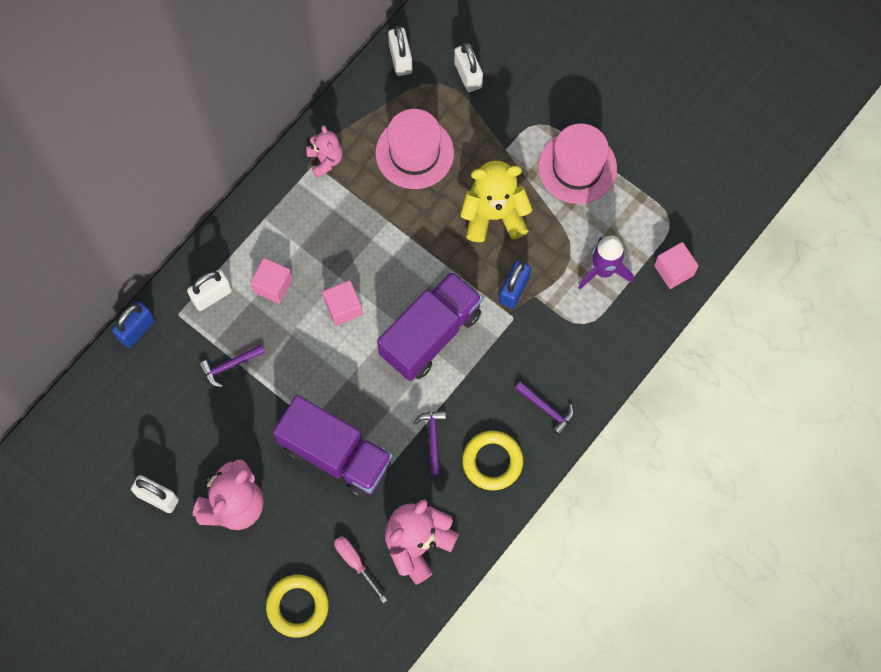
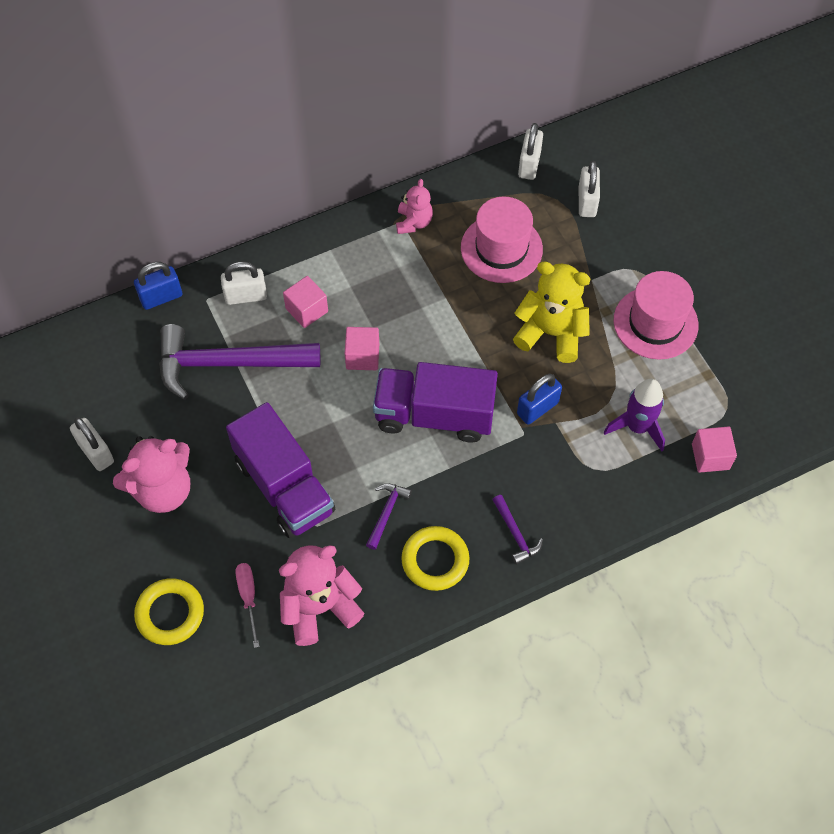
camera: 25 degrees right, 10 degrees down
(229, 365) = (228, 363): purple hammer -> purple hammer, size x2.36
(430, 334) = (434, 415): purple truck -> purple truck turned 150 degrees counterclockwise

